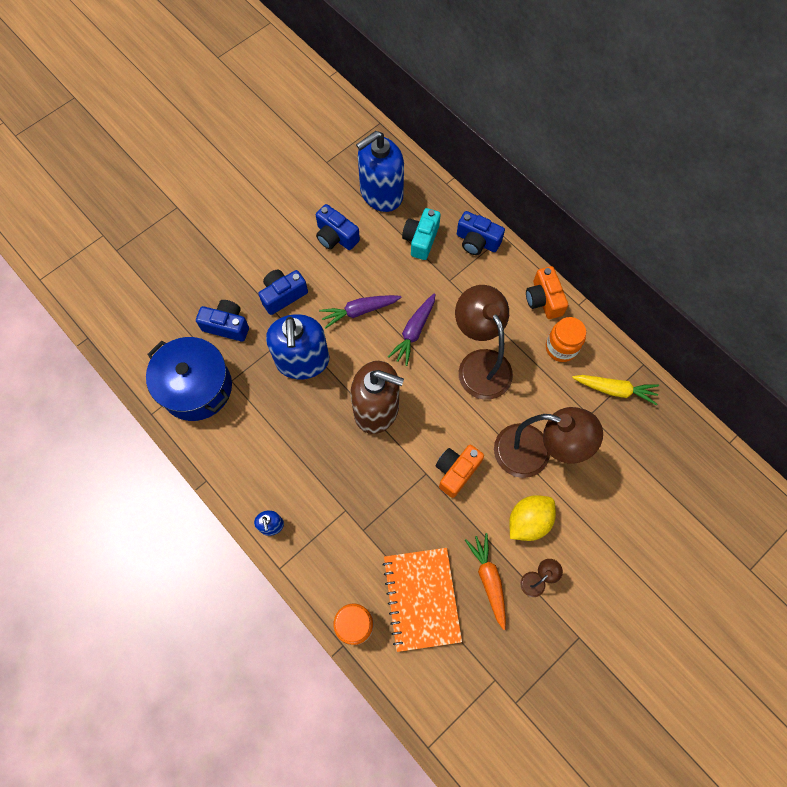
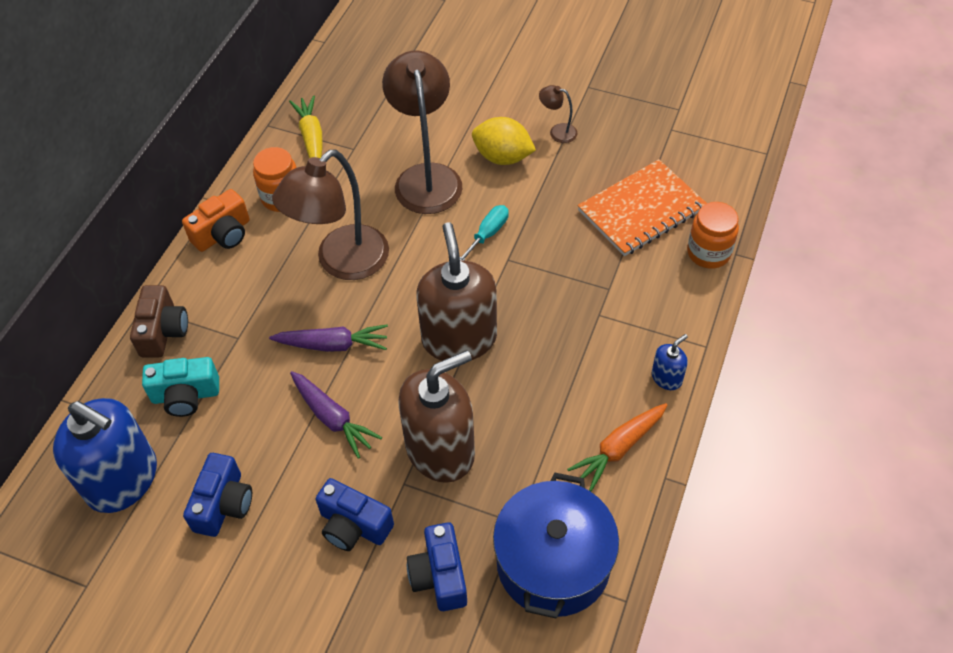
camera: 115 degrees left, 15 degrees down
(302, 361) = (440, 450): blue soap dispenser -> brown soap dispenser
(456, 471) = (488, 234): orange camera -> turquoise screwdriver
(477, 241) = (163, 331): blue camera -> brown camera
(488, 580) = (583, 166): orange carrot -> orange carrot (619, 448)

